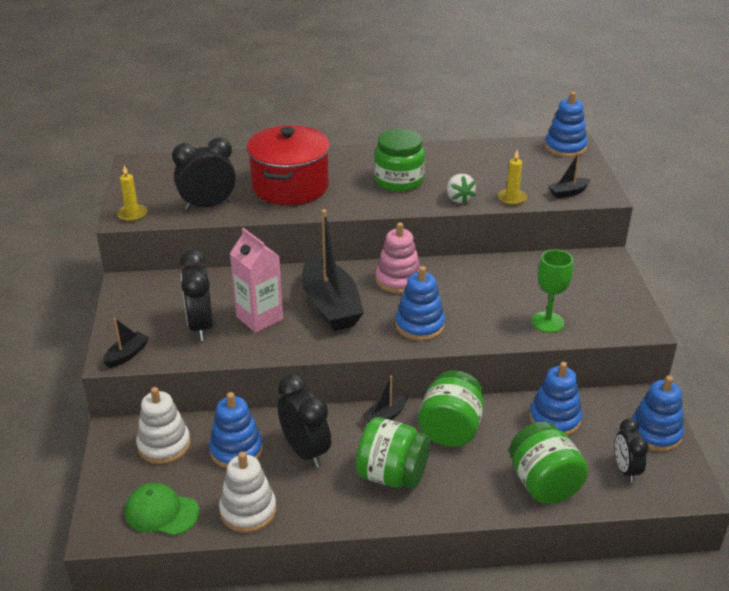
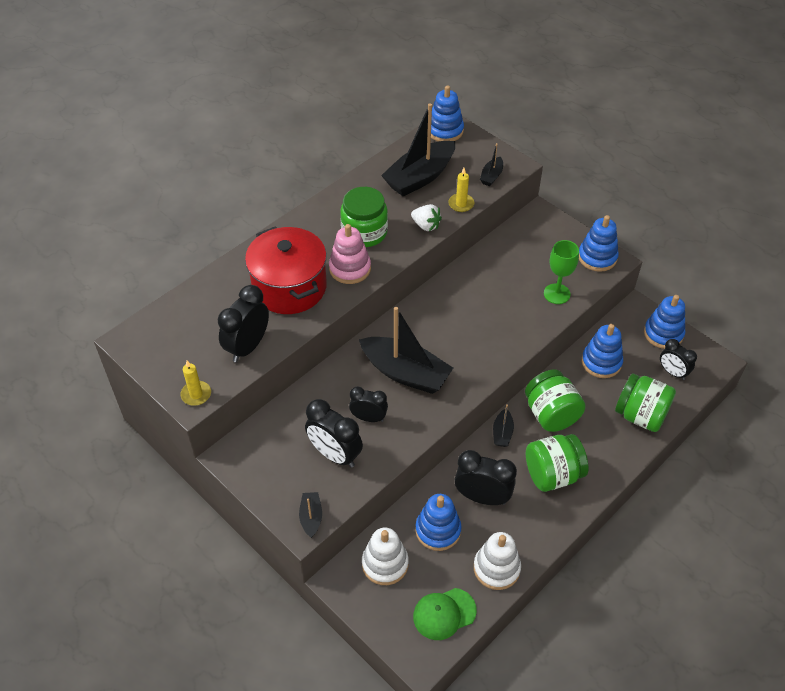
camera: 40 degrees left, 15 degrees up
(259, 318) = (369, 418): pink carton -> black clock
(398, 280) = (426, 319): pink stacking toy -> pink stacking toy (350, 268)
(419, 325) = (482, 350): blue stacking toy -> blue stacking toy (597, 257)
(498, 167) = (420, 177): none -> black boat

